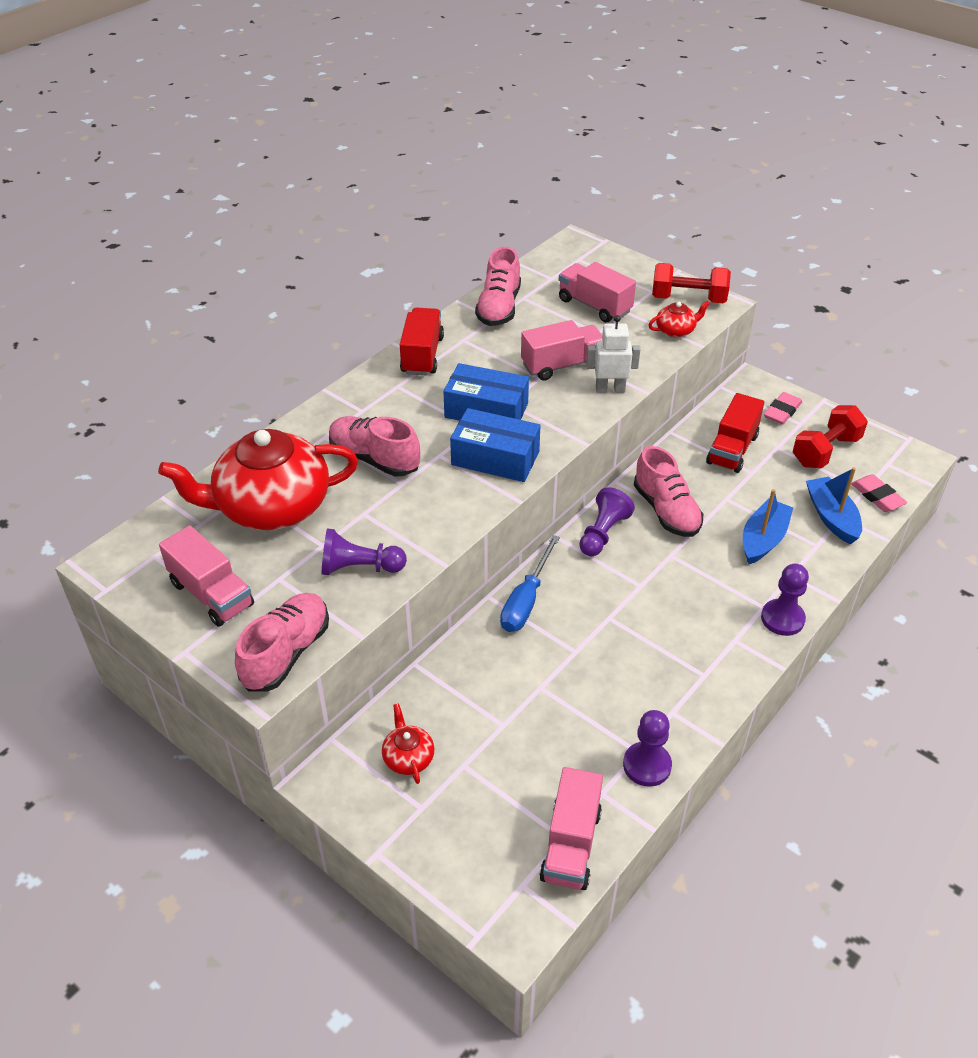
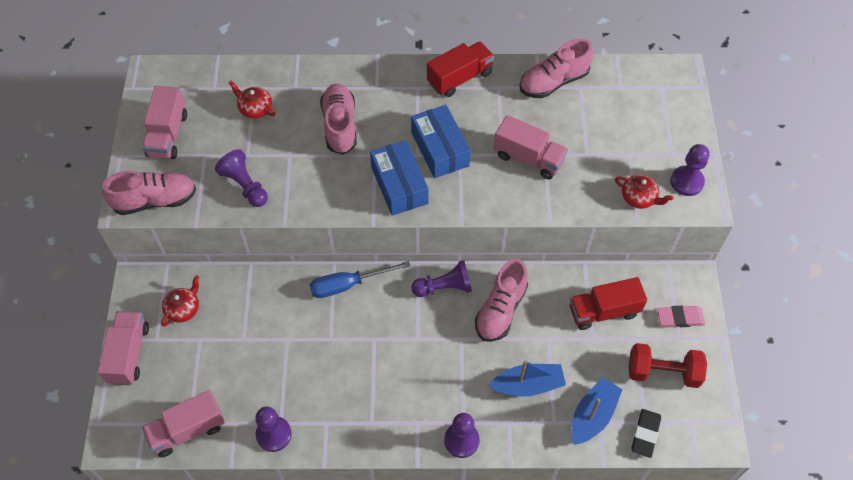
camera: 50 degrees right, 15 degrees up
(271, 507) = (255, 108): red teapot -> red teapot, size x0.42
(594, 306) = (615, 132): pink truck -> pink truck (129, 354)
(610, 389) = (531, 201): white robot -> none
(688, 299) = (686, 182): red dumbbell -> purple pawn
(877, 496) = (645, 434): pink eraser -> black eraser

